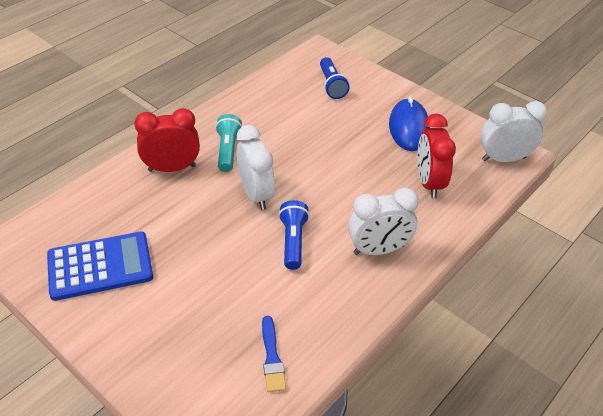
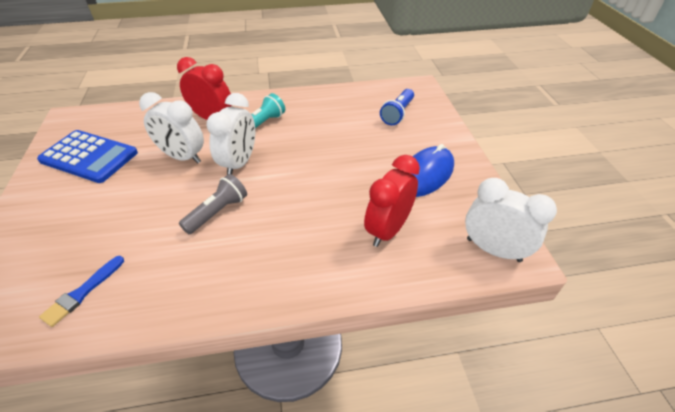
camera: 40 degrees right, 0 degrees up
(293, 241) = (217, 212): blue flashlight -> grey flashlight
(378, 250) = (271, 261): white clock -> white clock (182, 157)

